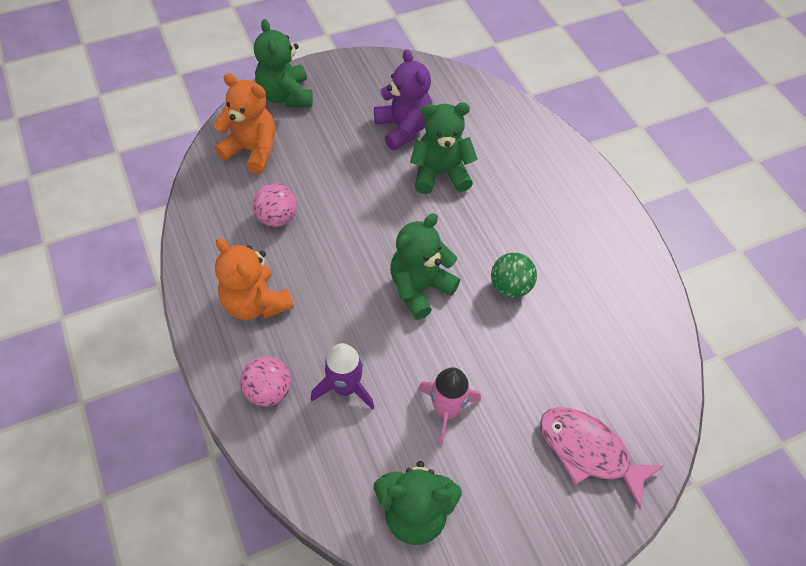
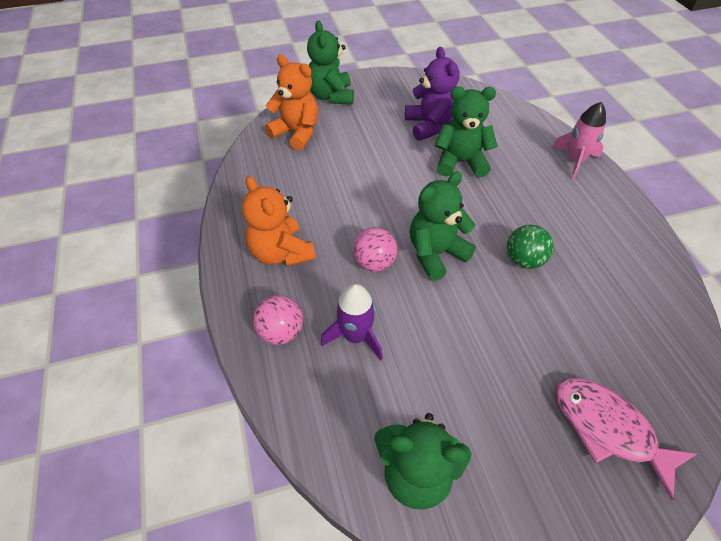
camera: 10 degrees right, 5 degrees down
(277, 218) = (311, 185): pink ball -> pink ball (374, 263)
(446, 410) = (455, 369): pink rocket -> pink rocket (574, 161)

